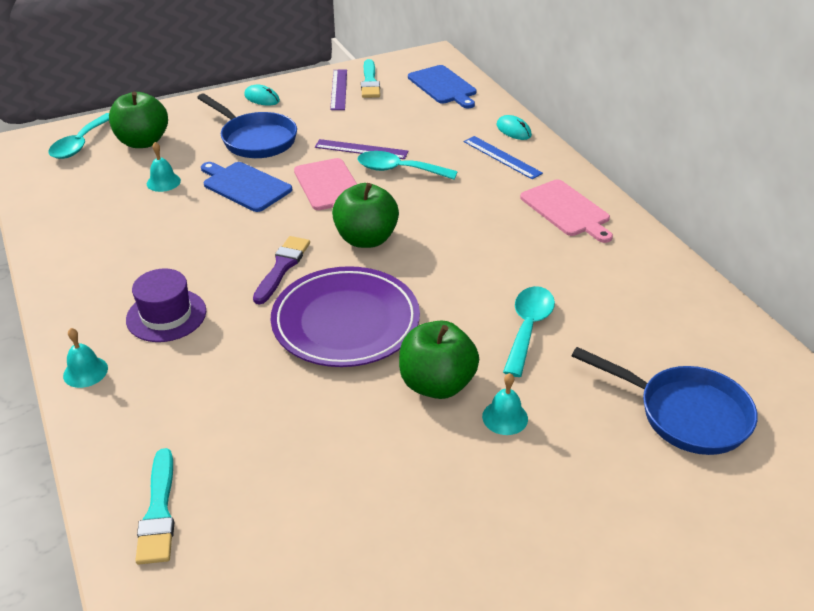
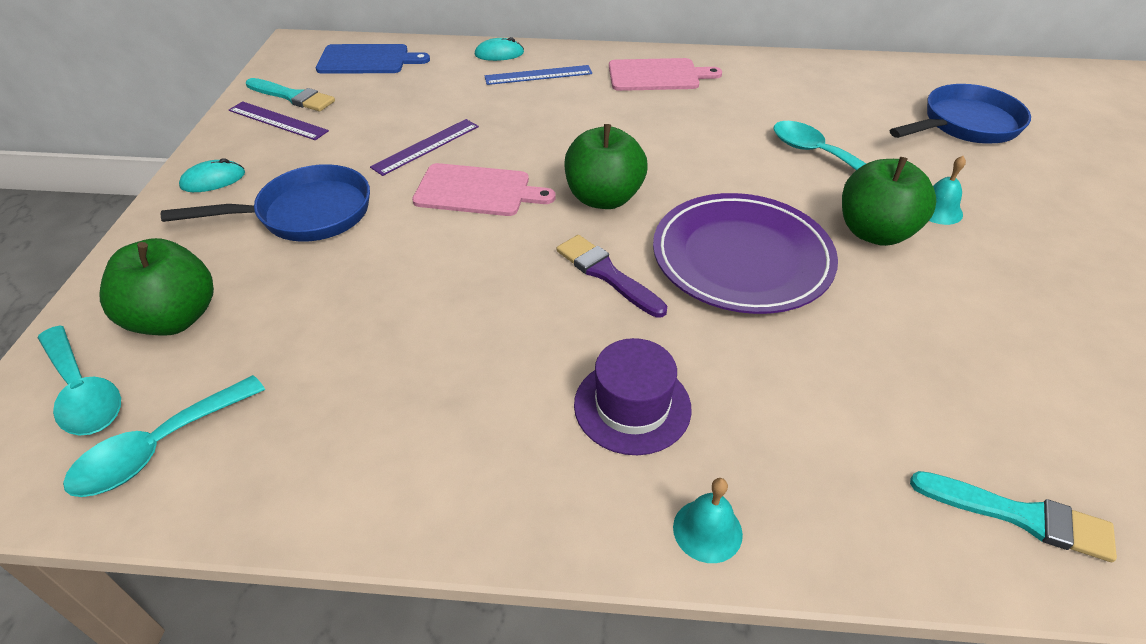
camera: 60 degrees left, 5 degrees up
(163, 182) = (310, 325): turquoise bell -> none
(244, 186) = (404, 254): blue cutting board -> none
(399, 170) = (495, 137): turquoise spoon -> turquoise spoon (158, 448)

